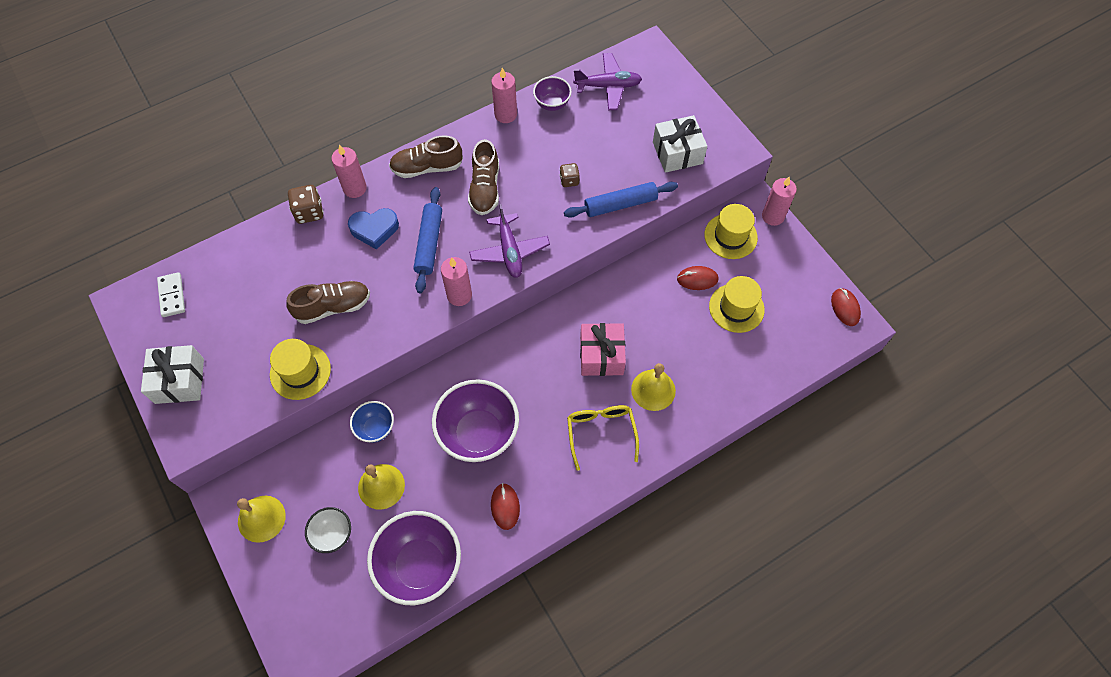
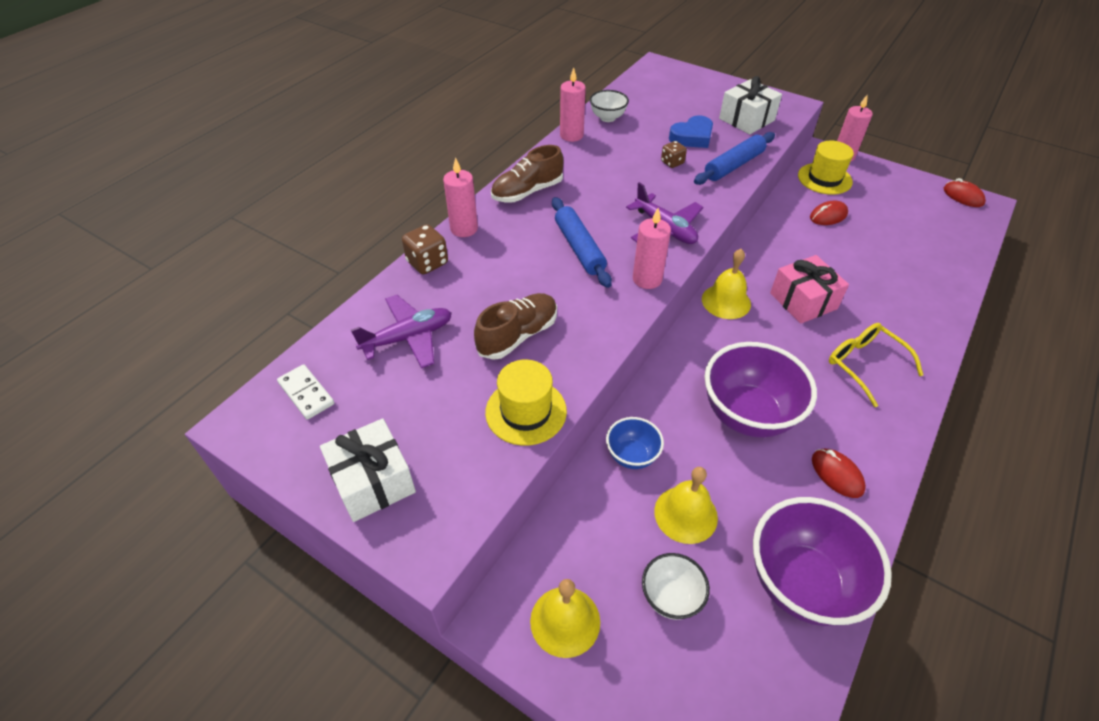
camera: 25 degrees left, 15 degrees down
(374, 229) = (511, 255): blue heart -> blue heart (692, 137)
(485, 188) = (598, 190): brown shoe -> none
(552, 104) = (607, 118): purple bowl -> white bowl
(608, 86) = (646, 95): purple plane -> purple plane (408, 338)
(653, 390) = (875, 311): yellow bell -> yellow bell (726, 301)
(736, 308) = (880, 225): yellow hat -> none

